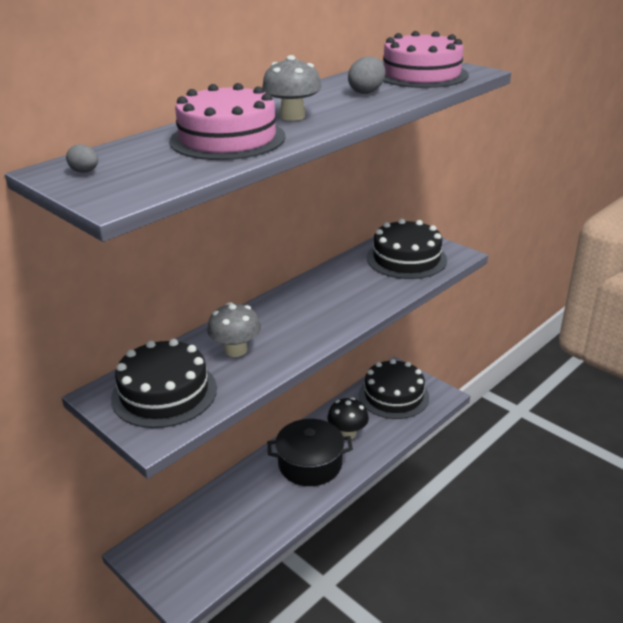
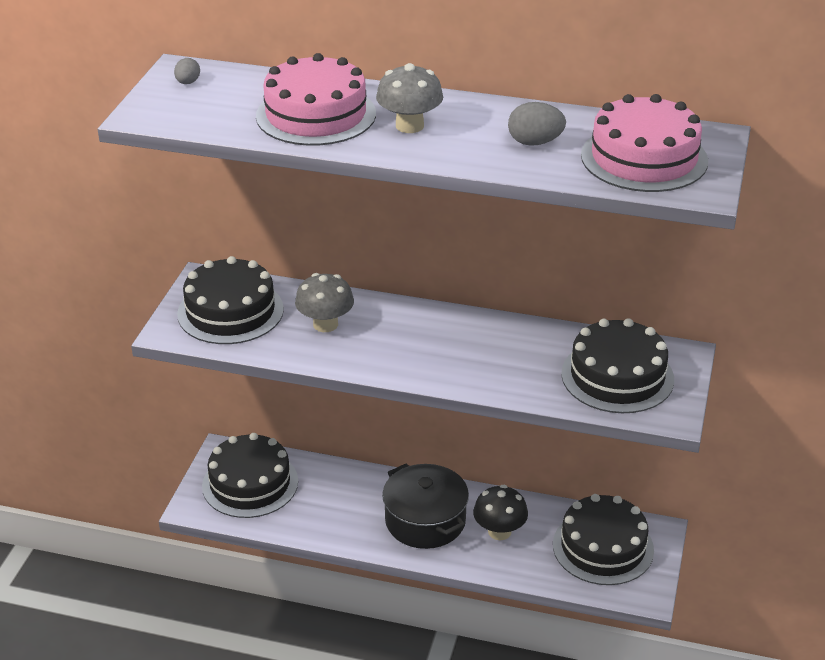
camera: 60 degrees right, 5 degrees up
(188, 548) = (250, 483): none -> black cake

